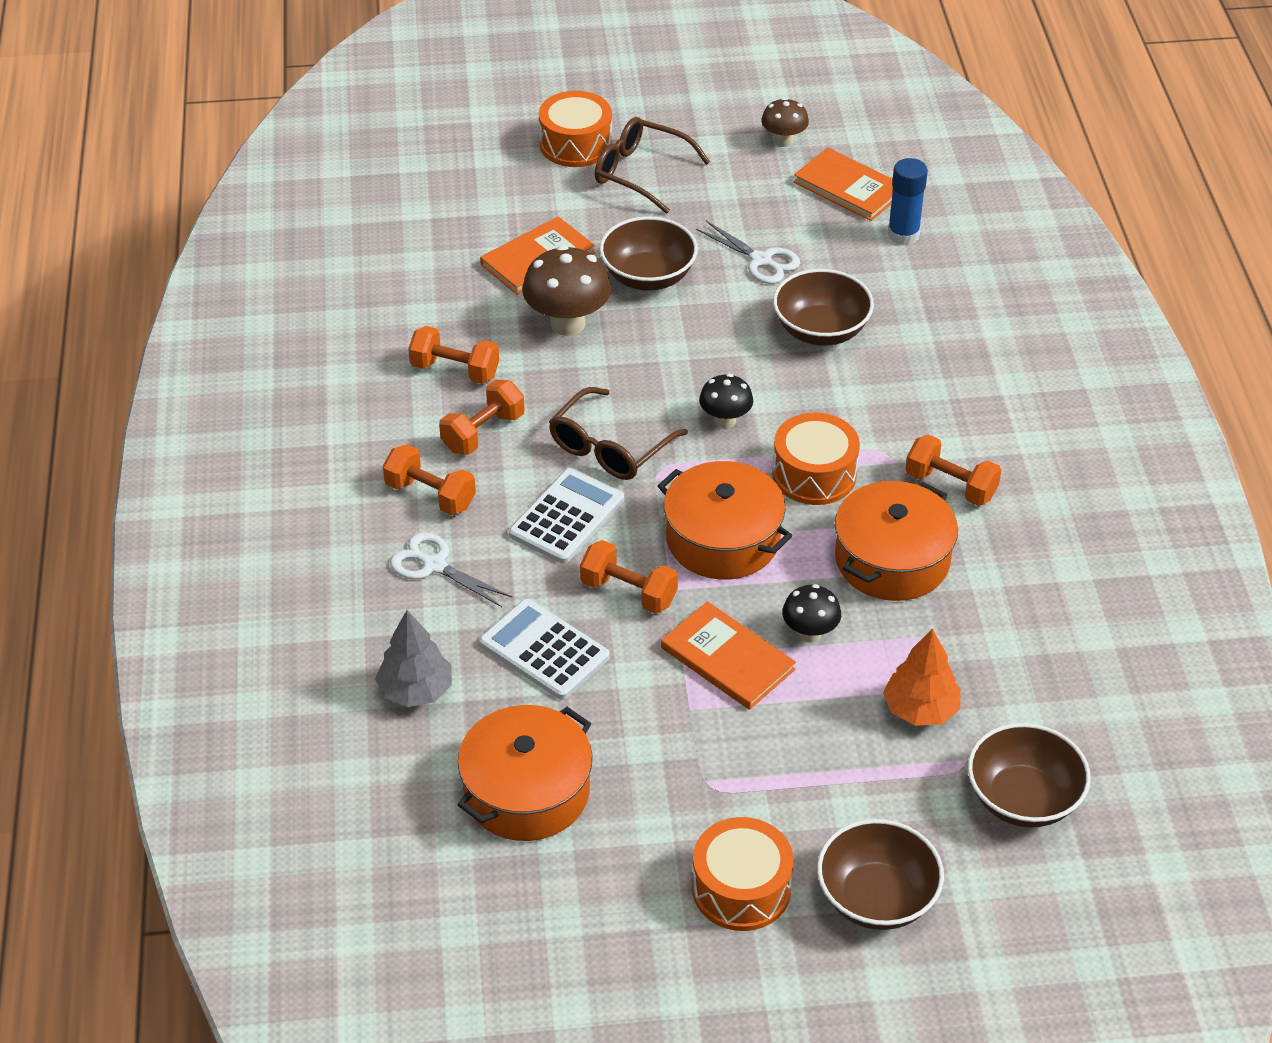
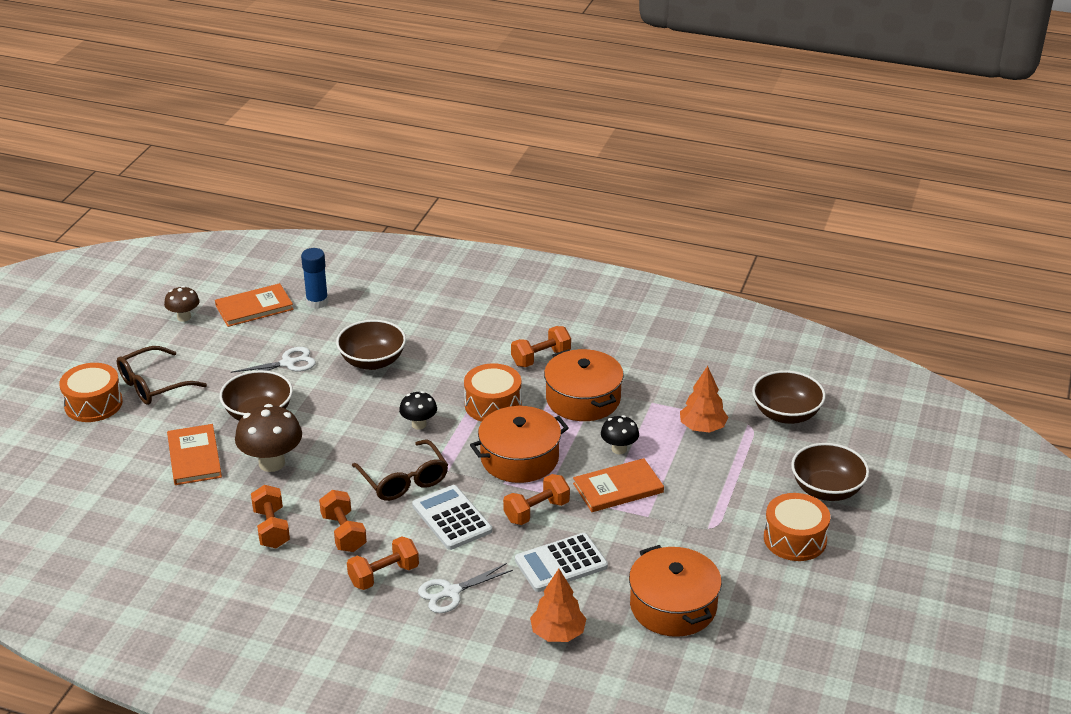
camera: 65 degrees left, 10 degrees down
(415, 690) = (557, 633): grey tree -> orange tree
(455, 370) = (271, 528): orange dumbbell -> orange dumbbell turned 60 degrees counterclockwise

